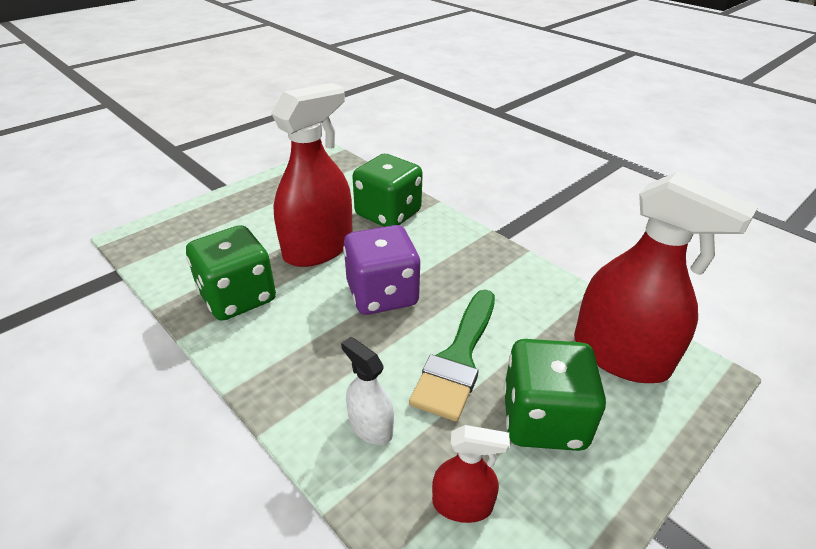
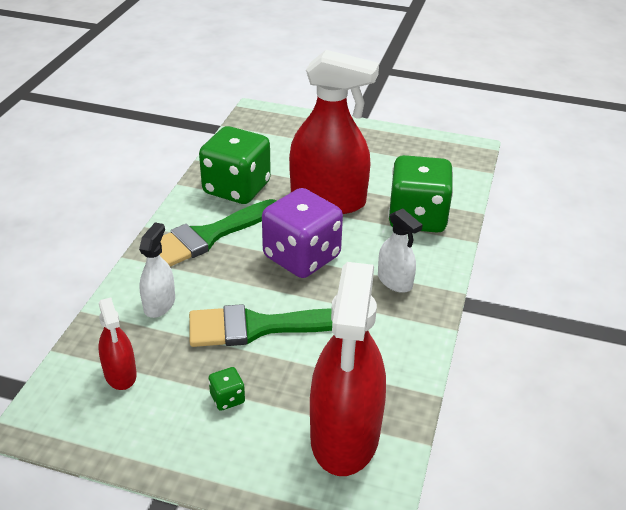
camera: 60 degrees right, 0 degrees up
(293, 345) = (208, 236): none -> green brush
(455, 256) = (395, 281): none -> white spray bottle
(543, 419) = (227, 398): green dice -> green dice, size x0.40

